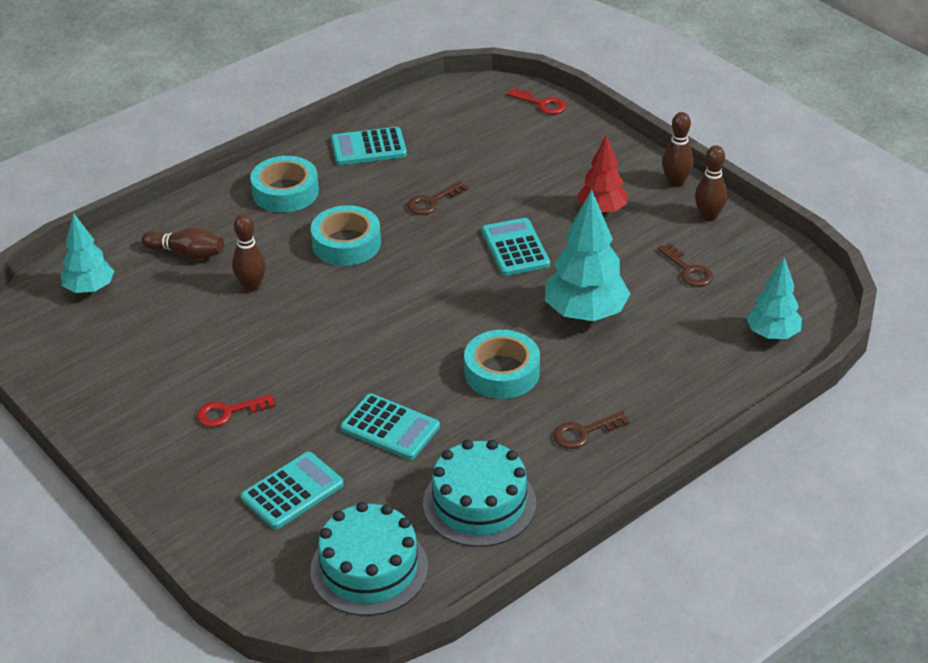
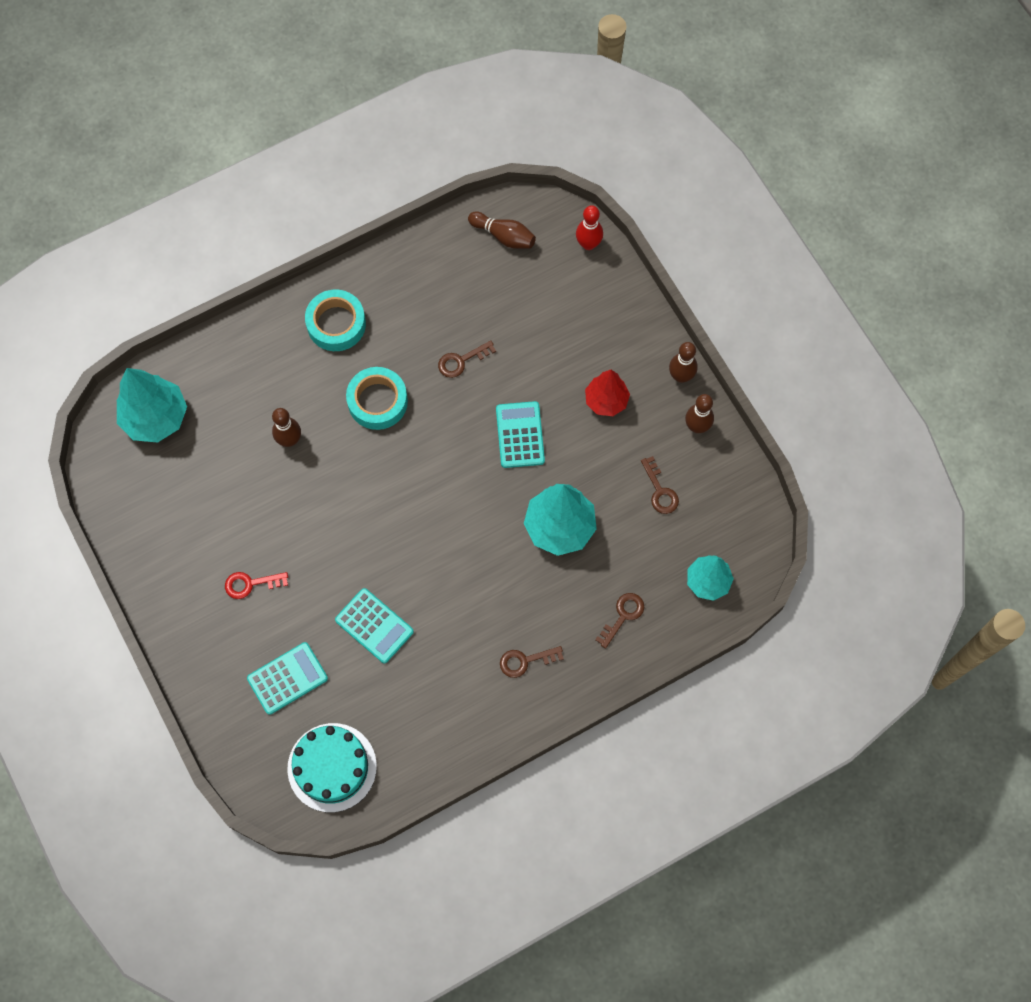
camera: 10 degrees right, 30 degrees up
(90, 289) = (156, 418): turquoise tree -> turquoise tree, size x1.57
(187, 254) = (241, 389): brown bowling pin -> brown bowling pin (503, 236)
(368, 147) = (419, 277): turquoise calculator -> none
(479, 503) = (427, 719): turquoise cake -> none
(502, 372) = (475, 581): turquoise tape -> none
(542, 104) = (588, 244): red key -> red bowling pin
(686, 376) = (623, 616): none -> brown key

